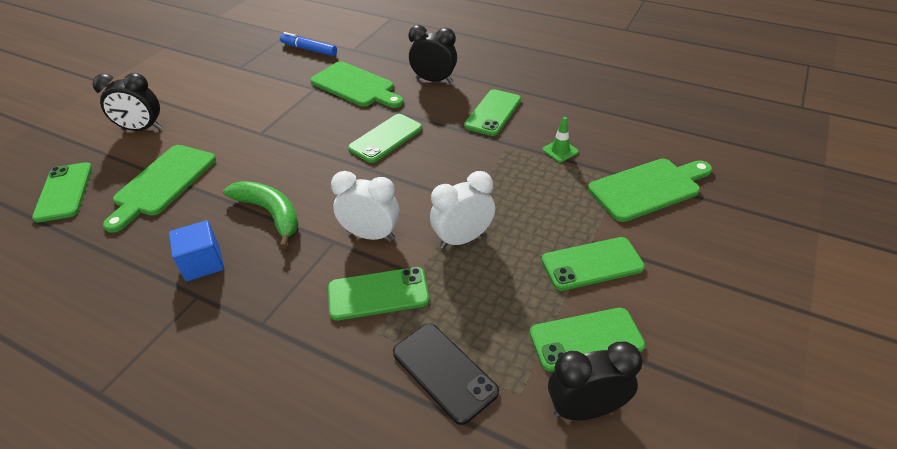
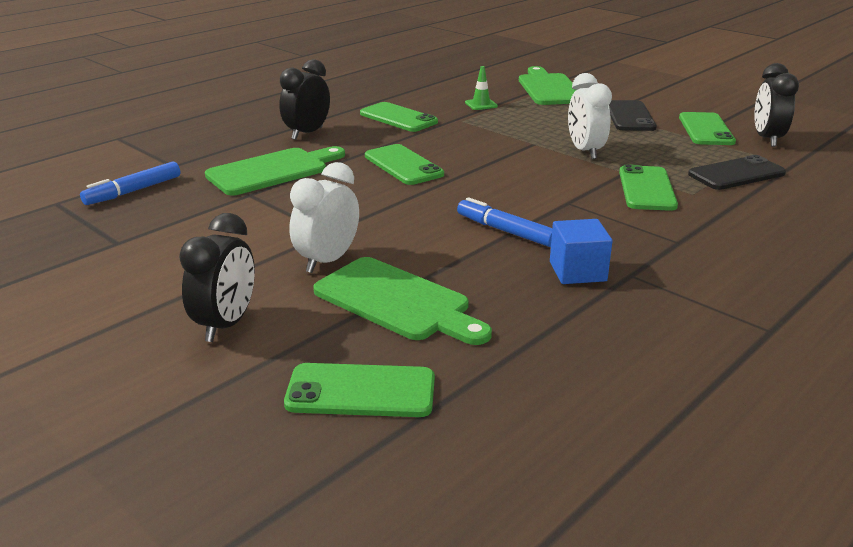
camera: 75 degrees left, 15 degrees down
(270, 213) = (505, 231): green banana -> blue marker
(371, 235) = (564, 185): white clock -> white clock (327, 261)
(592, 264) = (630, 116): green phone -> black phone

